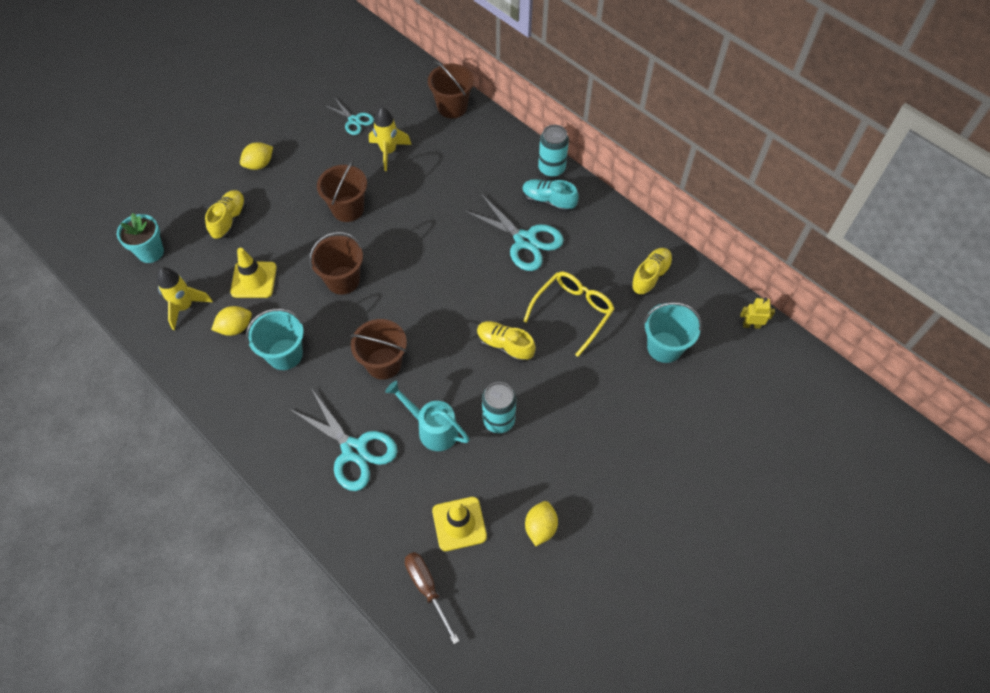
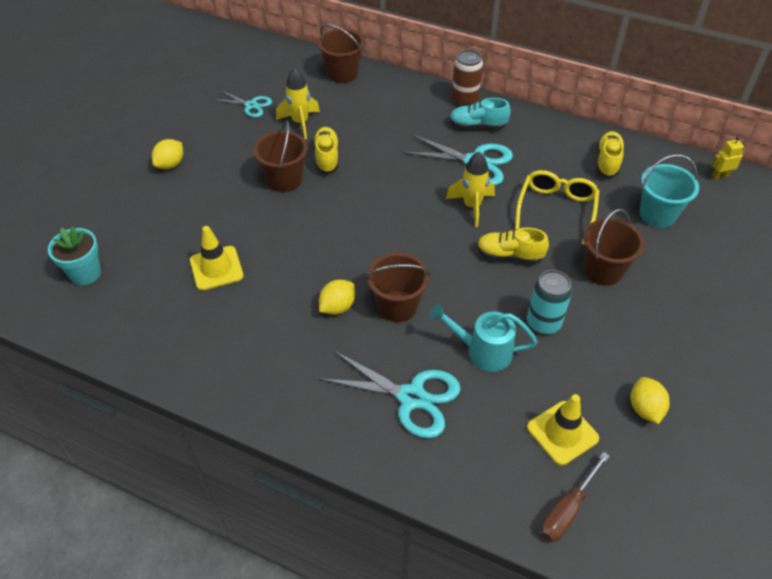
camera: 20 degrees left, 10 degrees down
(185, 307) = (150, 315): yellow rocket -> yellow rocket (472, 206)
(229, 220) = (162, 221): yellow shoe -> yellow shoe (327, 157)
(235, 328) = (218, 318): yellow lemon -> yellow lemon (337, 307)
(285, 354) = (287, 328): turquoise bucket -> none
(343, 280) = (313, 243): brown bucket -> brown bucket (603, 270)
(427, 588) = (567, 510): brown screwdriver -> brown screwdriver turned 90 degrees counterclockwise
(551, 168) = (465, 100): turquoise can -> brown can

